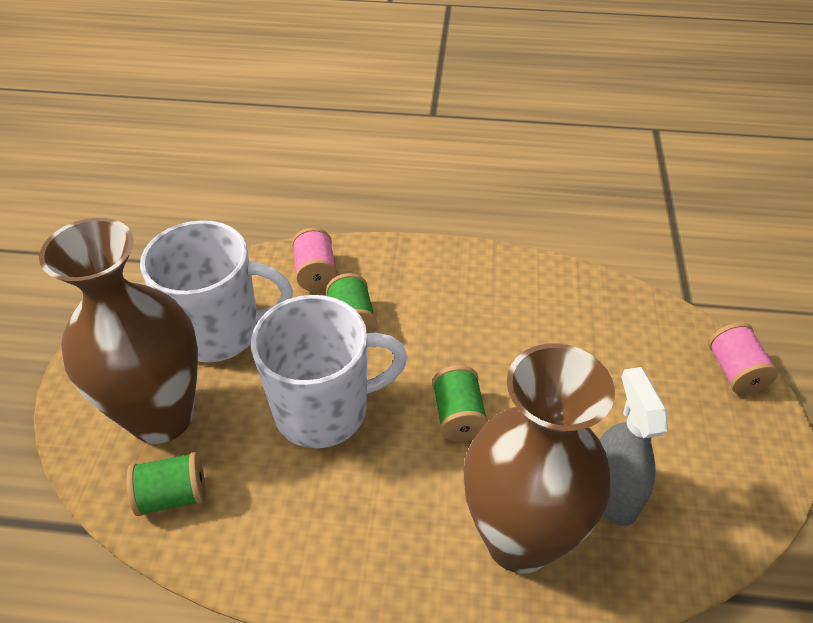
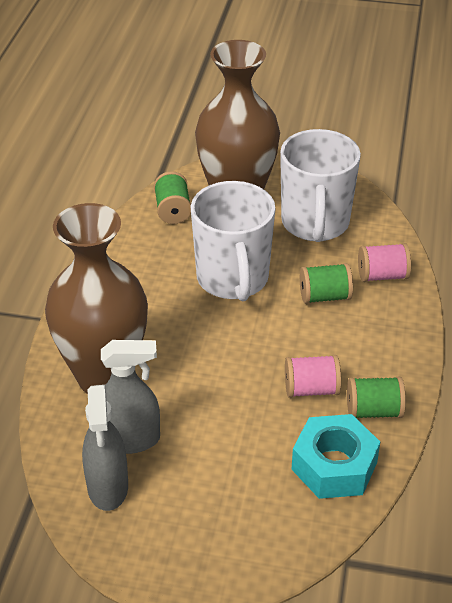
camera: 95 degrees right, 5 degrees down
(458, 416) = (217, 354): green spool -> green spool (373, 411)
(590, 309) = (334, 466): none -> turquoise nut
(687, 507) = (108, 487): none -> grey spray bottle
(734, 371) = (245, 569): pink spool -> pink spool (311, 389)

